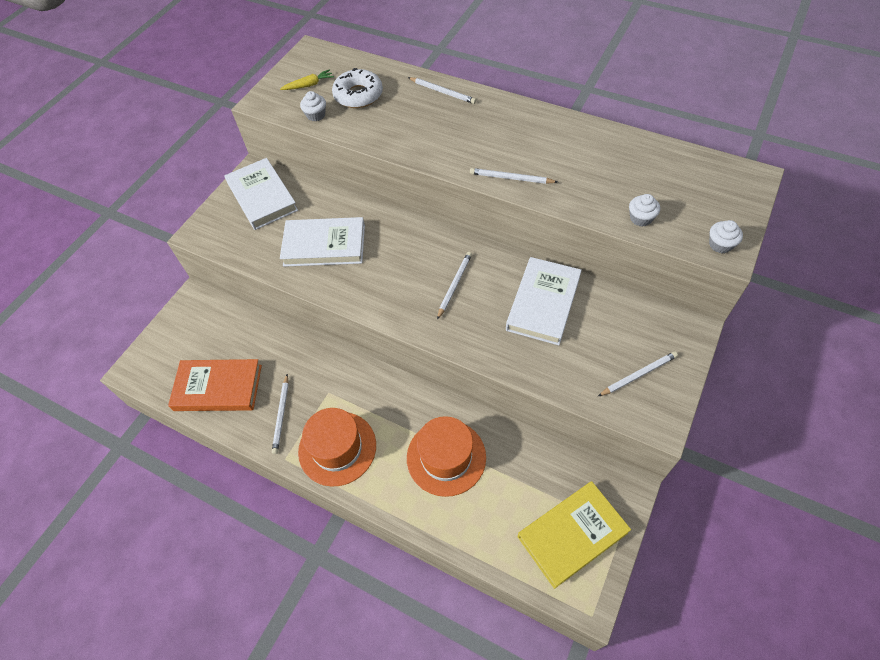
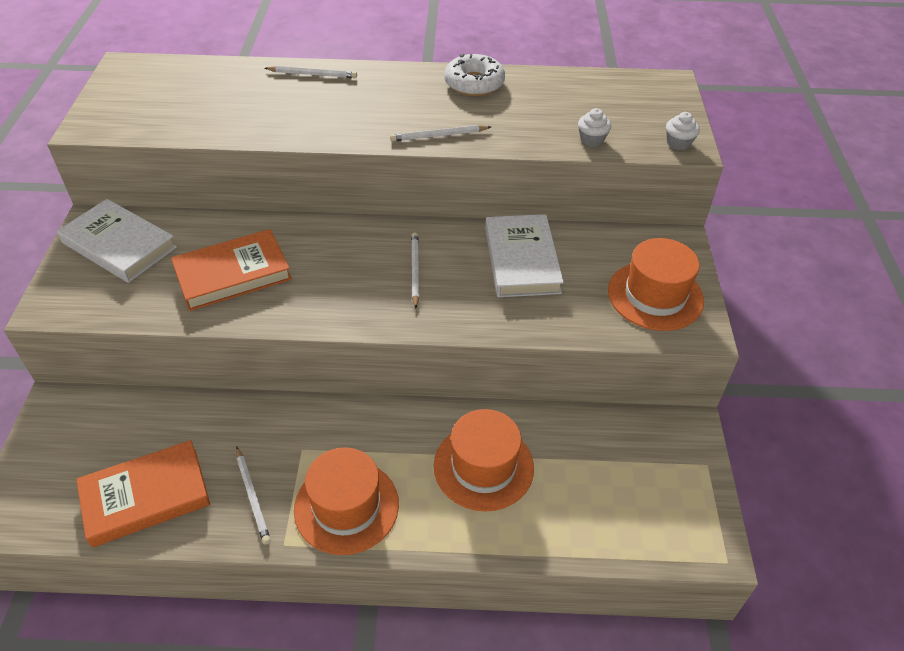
camera: 30 degrees left, 10 degrees down
(309, 85) = (141, 99): yellow carrot -> none
(316, 115) = (169, 126): white cupcake -> none
(324, 245) = (232, 274): white book -> orange book
(358, 95) = (212, 97): white donut -> white donut (474, 83)
(572, 535) = (662, 491): yellow book -> none
(638, 375) = (655, 295): white pencil -> orange hat

